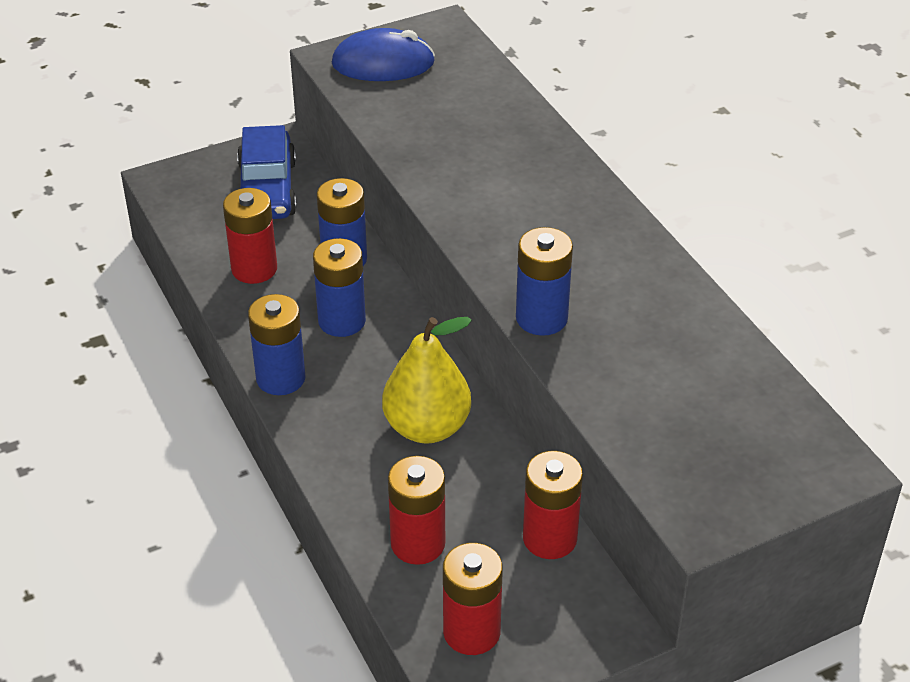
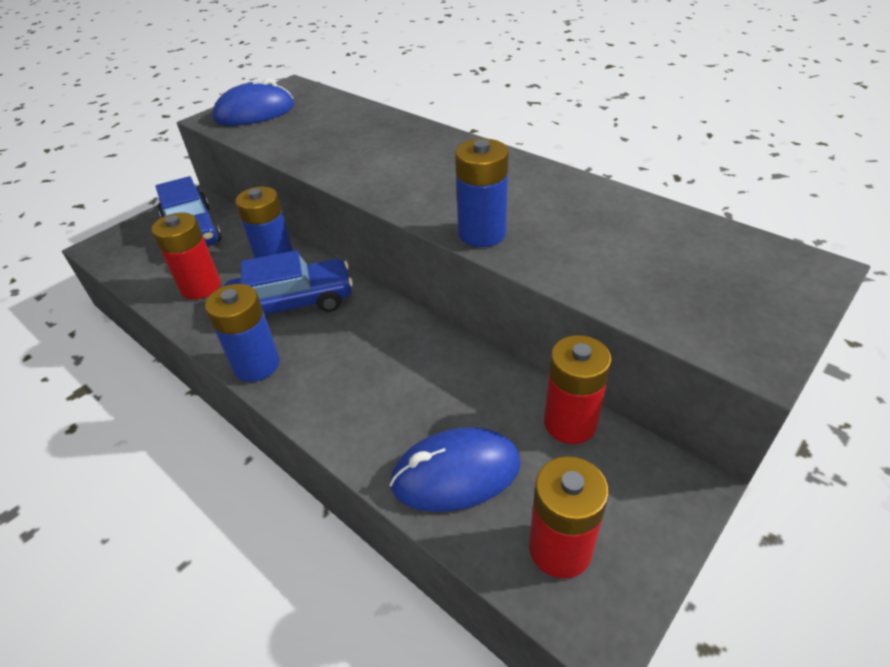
camera: 20 degrees left, 0 degrees up
(342, 321) = (292, 303): blue battery -> blue car
(418, 543) = (456, 473): red battery -> blue mouse
(427, 427) = (407, 363): yellow pear -> none

